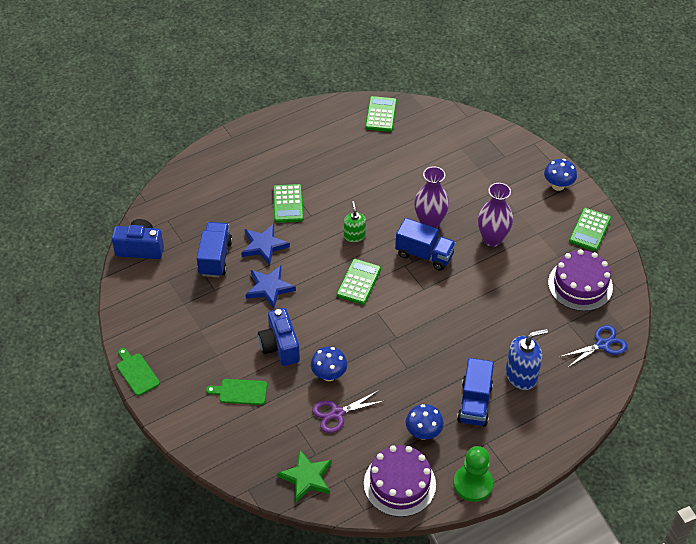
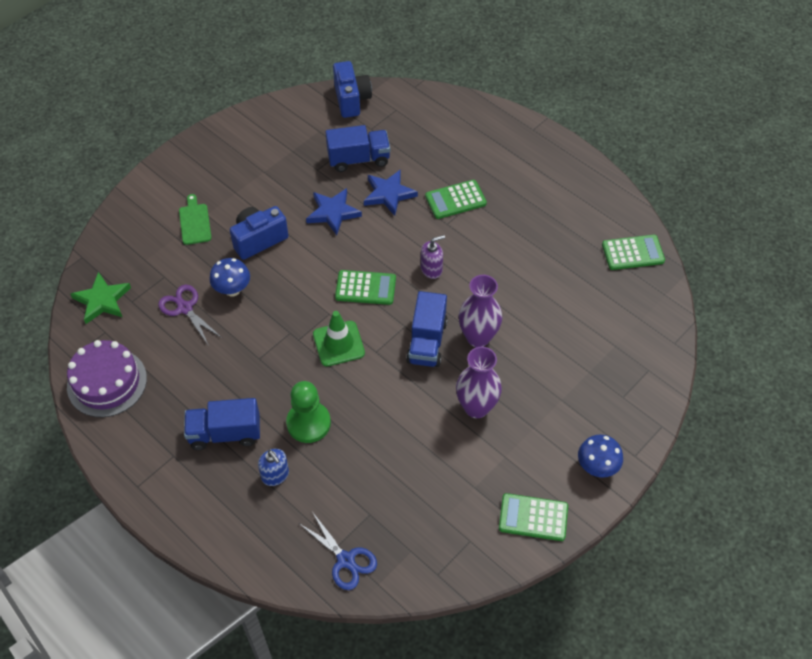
camera: 75 degrees right, 5 degrees up
(136, 372) = (200, 139): green cutting board -> none
(354, 236) = (431, 269): green soap dispenser -> purple soap dispenser
(409, 311) = (338, 343): none -> green traffic cone
(423, 433) = (175, 391): blue mushroom -> none
(473, 484) = (117, 451): green pawn -> green pawn (308, 423)
(521, 375) = (275, 475): blue soap dispenser -> blue soap dispenser, size x0.63
(580, 285) = (435, 519): purple cake -> none

